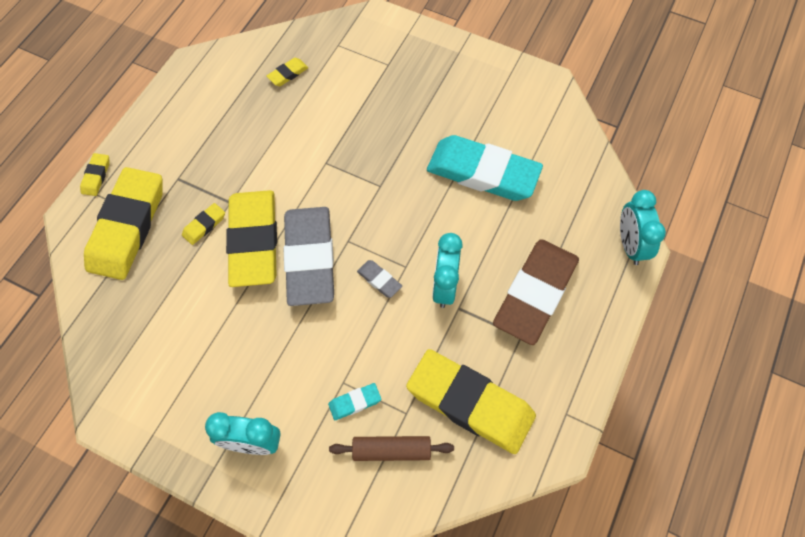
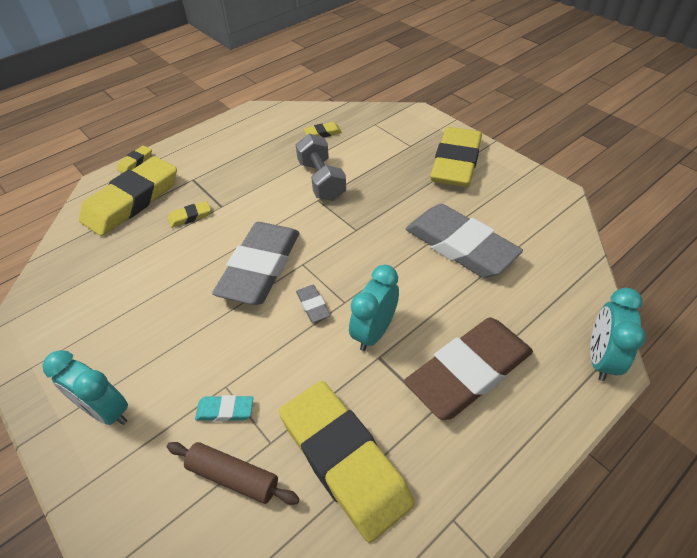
camera: 25 degrees right, 15 degrees down
(254, 241) = (221, 240): yellow eraser -> yellow eraser (456, 162)
(317, 138) = (321, 180): none -> grey dumbbell
(483, 173) = (460, 246): turquoise eraser -> grey eraser

